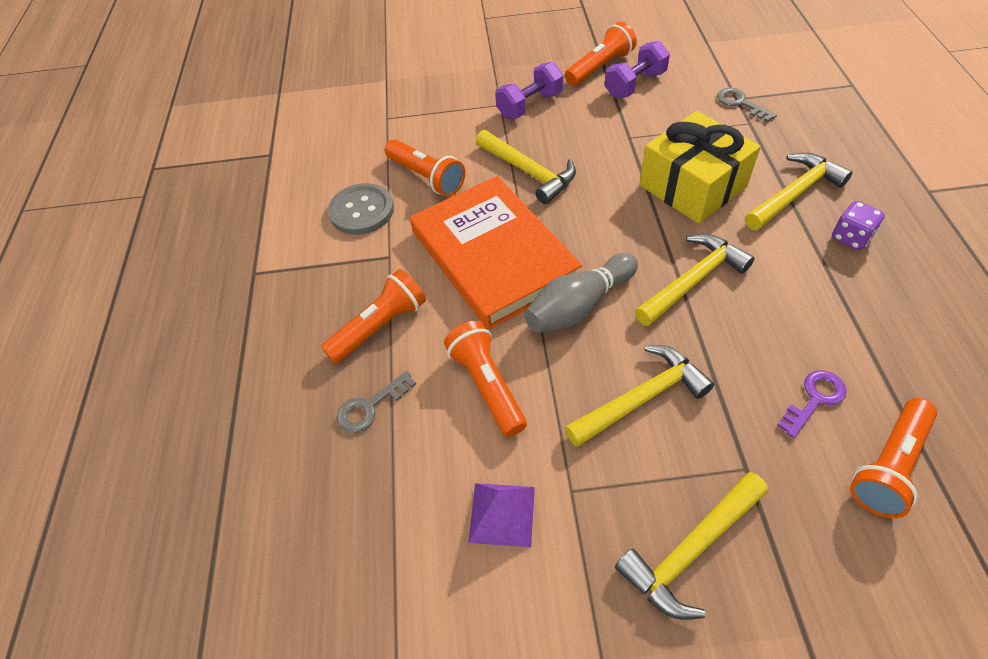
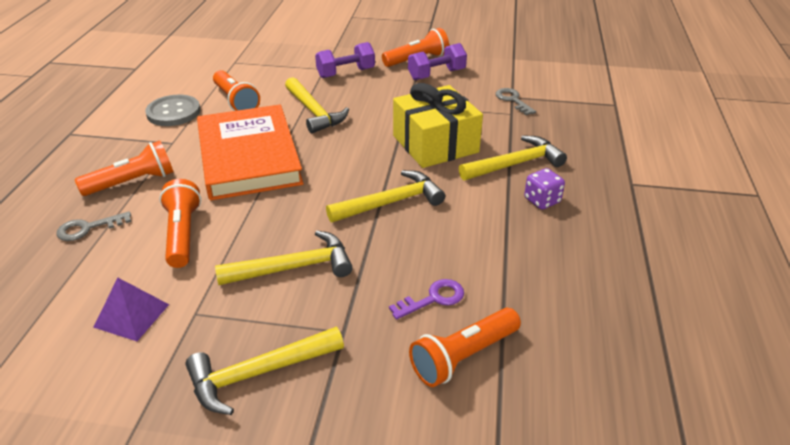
camera: 10 degrees right, 15 degrees down
(579, 306) = (289, 200): grey bowling pin -> none

